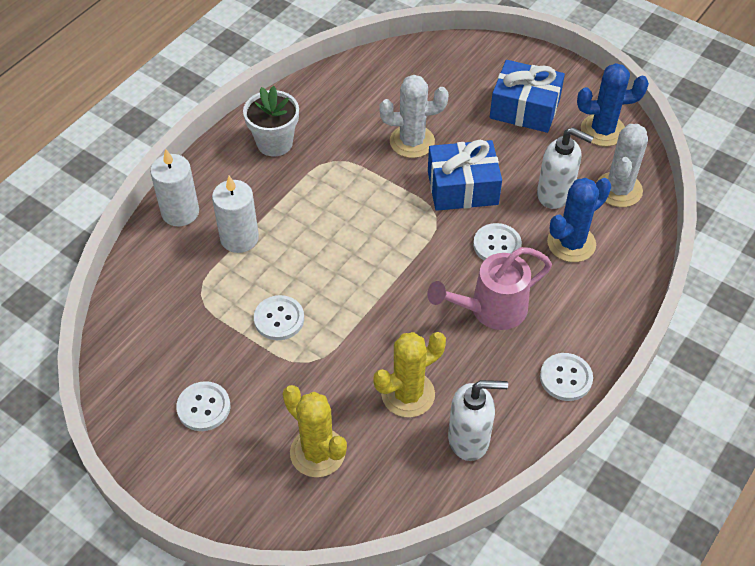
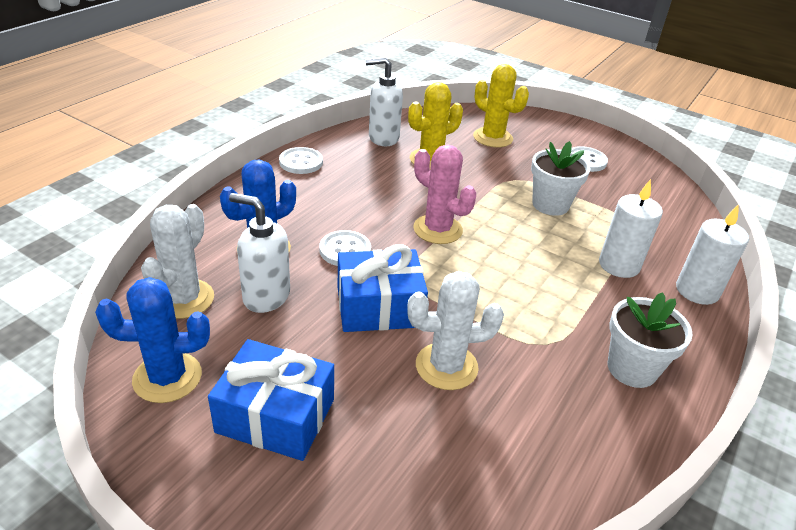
camera: 175 degrees right, 15 degrees down
(279, 319) = (550, 205): white button -> white flower pot
(408, 275) = (437, 229): none -> pink cactus
(490, 310) = (358, 203): pink watering can -> none

